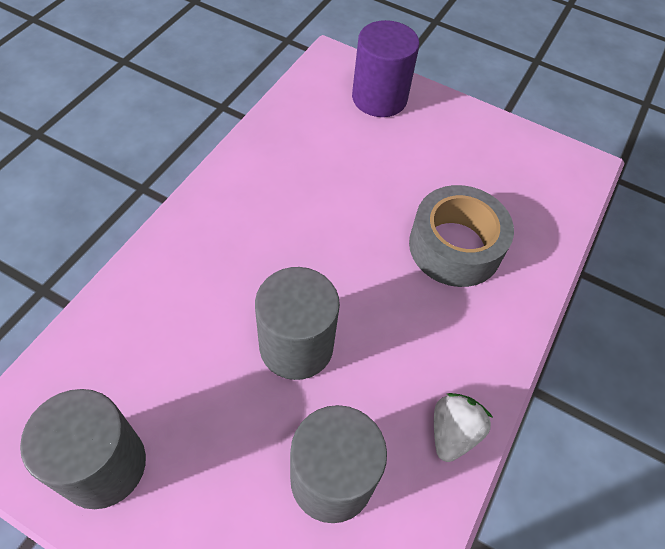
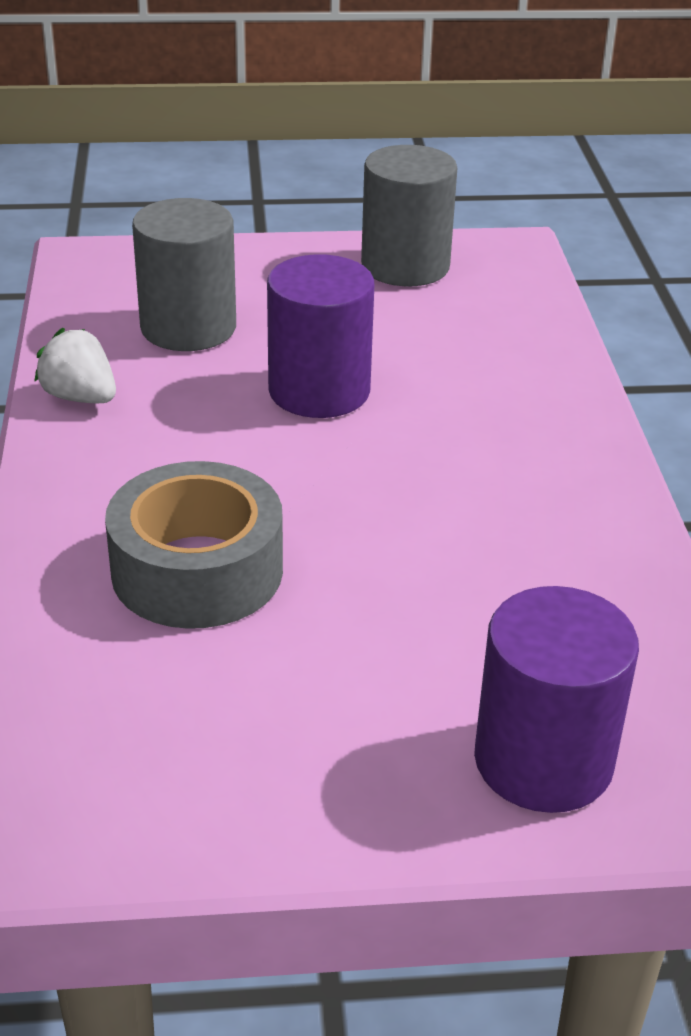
camera: 150 degrees right, 20 degrees down
(296, 346) = (319, 391): grey cylinder -> purple cylinder
(453, 433) = (80, 397): white strawberry -> white strawberry turned 135 degrees clockwise

